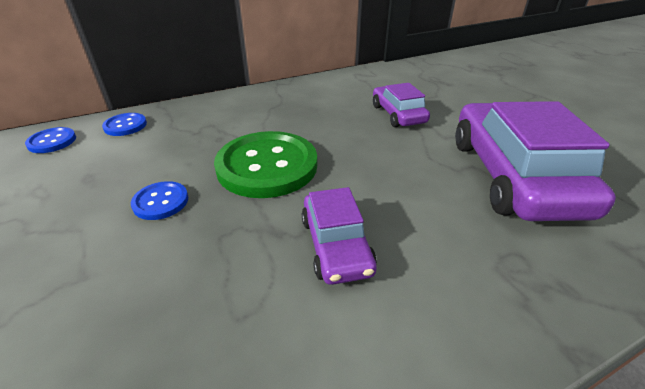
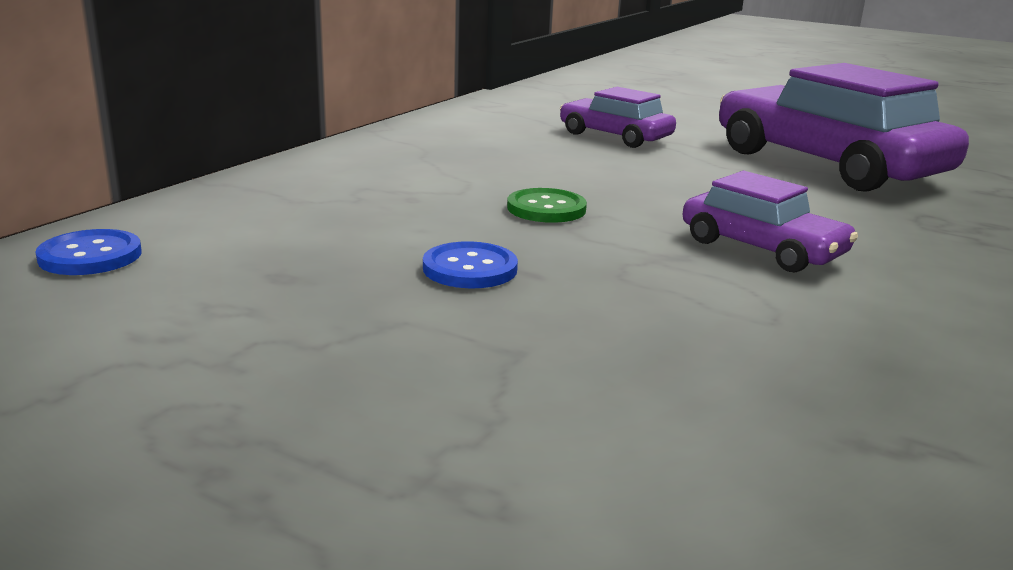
camera: 35 degrees left, 15 degrees down
(125, 126) = (203, 213): blue button -> none
(267, 166) = (546, 208): green button -> green button, size x0.47

